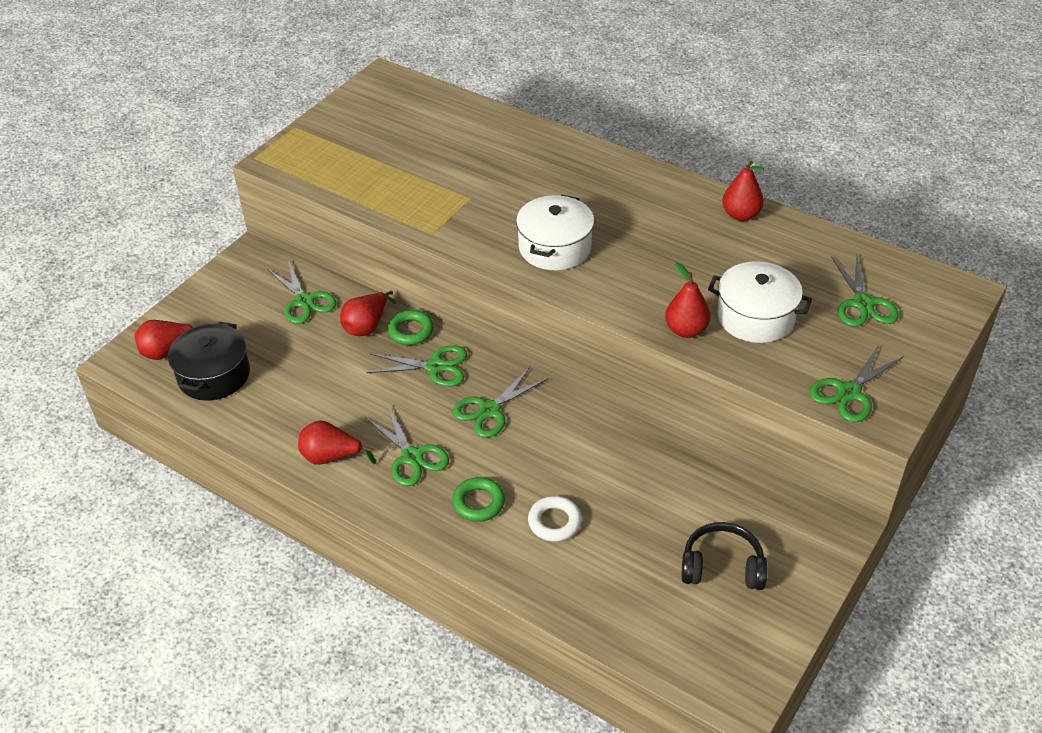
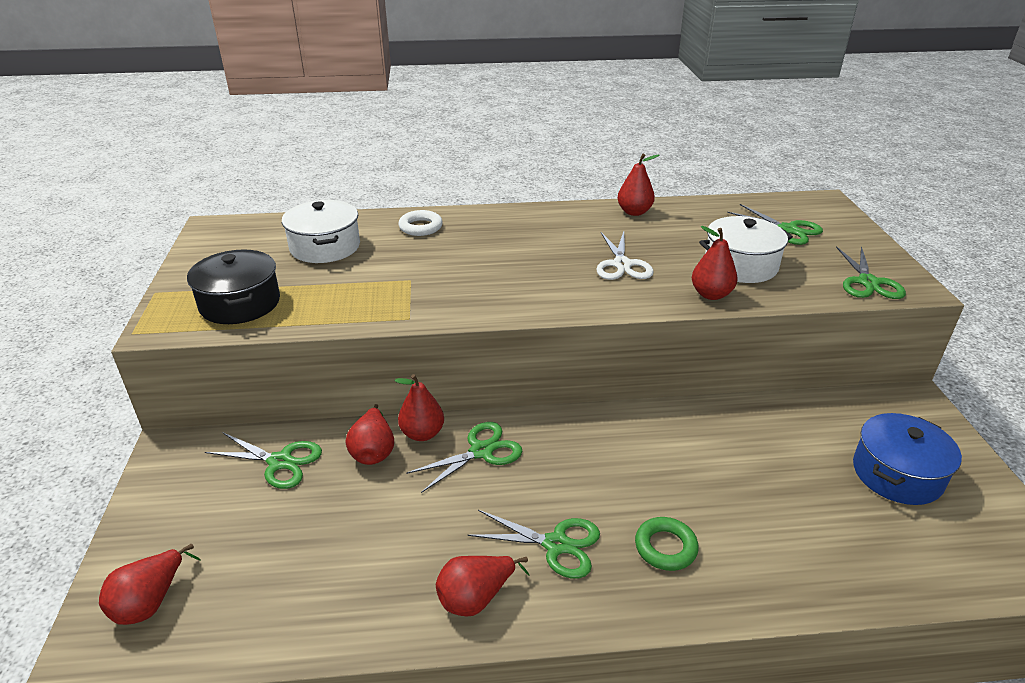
camera: 40 degrees left, 10 degrees down
(214, 375) = (242, 594): black pot -> black pot (240, 303)
(410, 331) = (422, 433): green ring -> red pear
(489, 410) = (573, 461): green scissors -> none
(554, 522) = (744, 521): white ring -> white ring (420, 227)
(555, 247) = (532, 284): white pot -> white pot (325, 247)
(651, 265) = (622, 265): none -> white scissors
(722, 566) = (897, 474): black headphones -> blue pot

